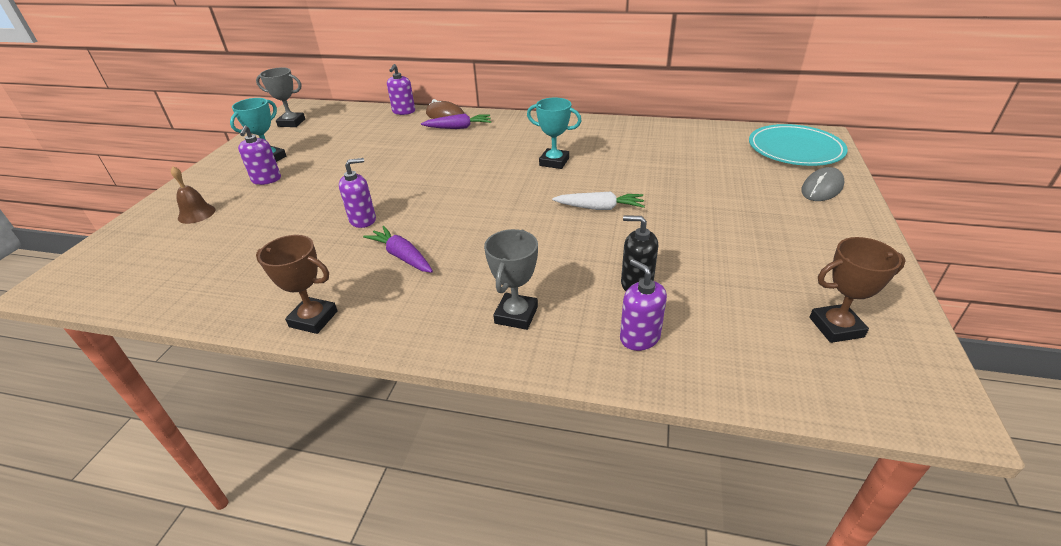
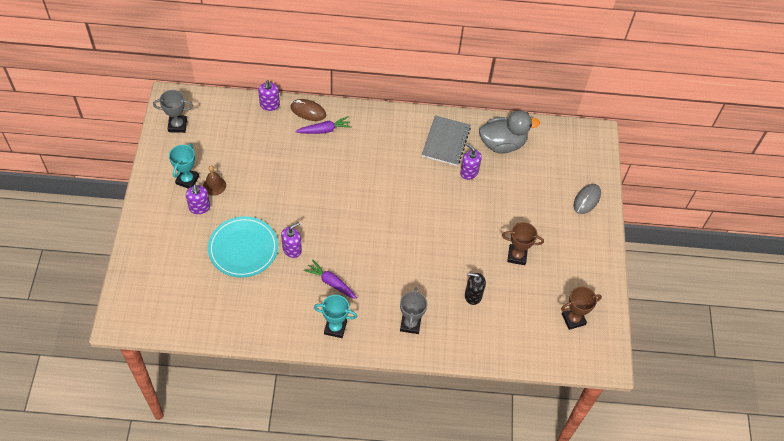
camera: 15 degrees left, 20 degrees up
(196, 214) = (170, 249): brown bell -> brown bell (214, 185)
(313, 319) = (298, 336): brown trophy -> brown trophy (517, 256)
(554, 162) = (408, 176): turquoise trophy -> turquoise trophy (335, 328)
(599, 208) = (446, 228): white carrot -> none
(610, 138) = (446, 142): none -> grey notebook
(639, 337) = (476, 334): purple soap dispenser -> purple soap dispenser (469, 172)
(687, 140) = (502, 144): none -> grey duck
(795, 149) = (577, 153): turquoise plate -> turquoise plate (243, 248)

